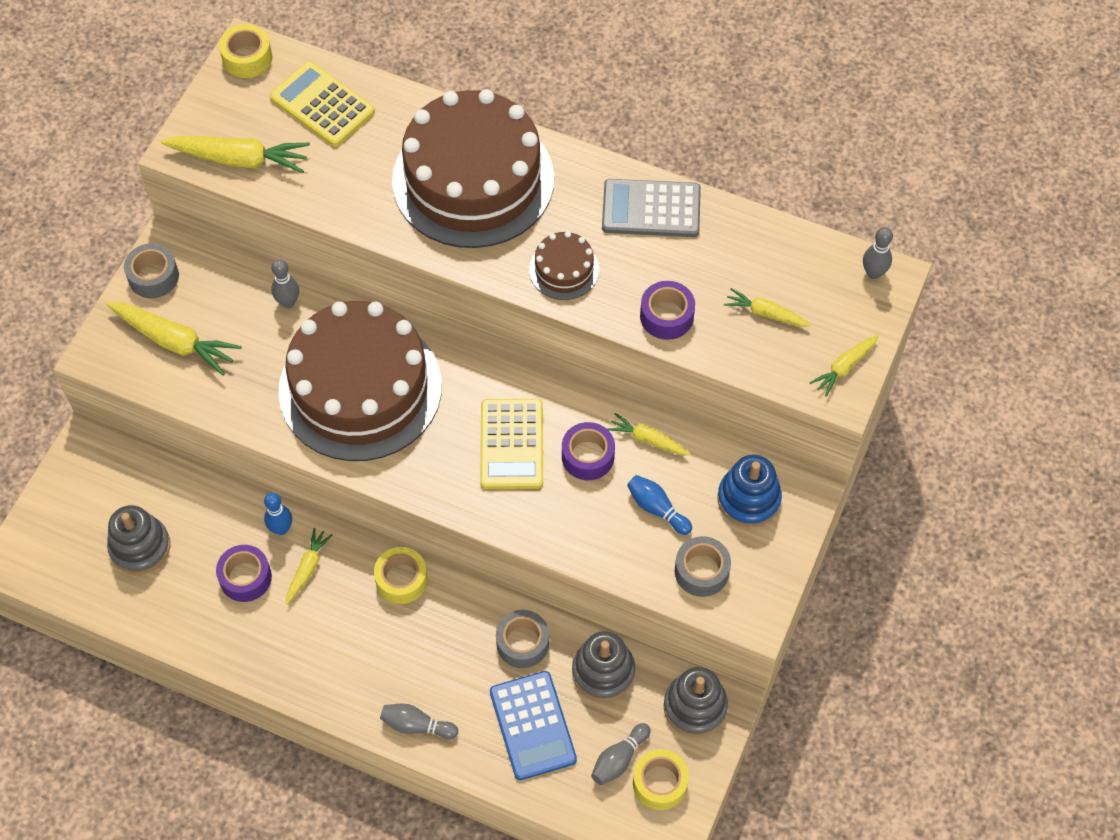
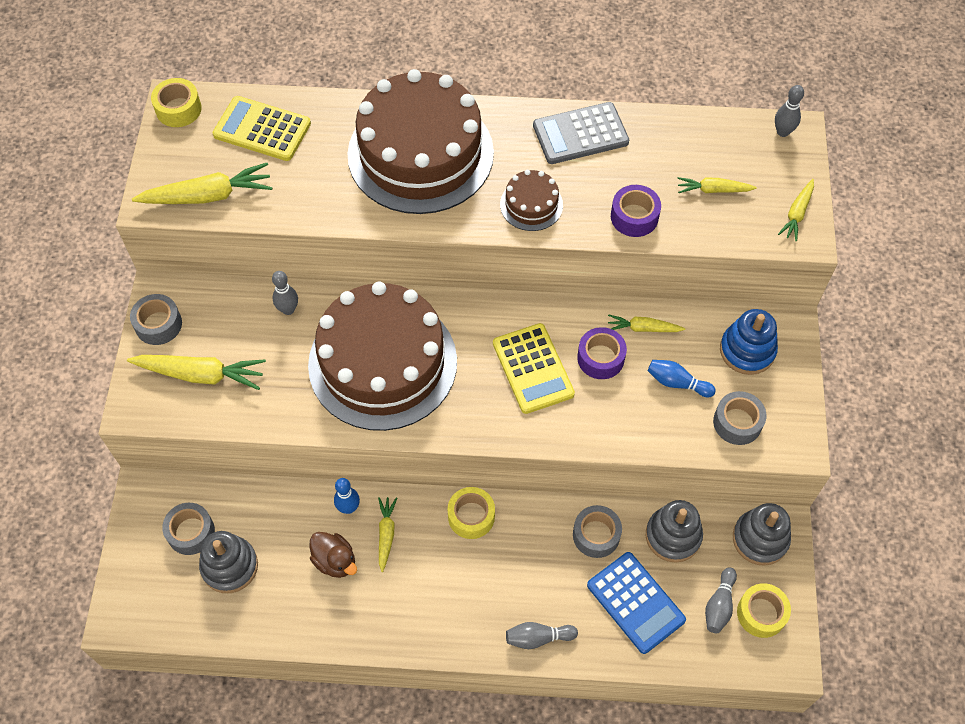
camera: 20 degrees left, 0 degrees up
(116, 500) = (191, 532): none -> grey tape
(245, 577) = (335, 561): purple tape -> brown duck

